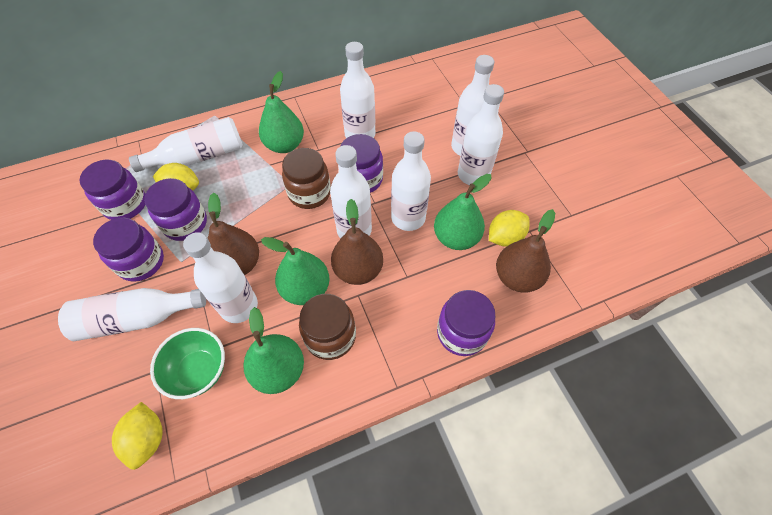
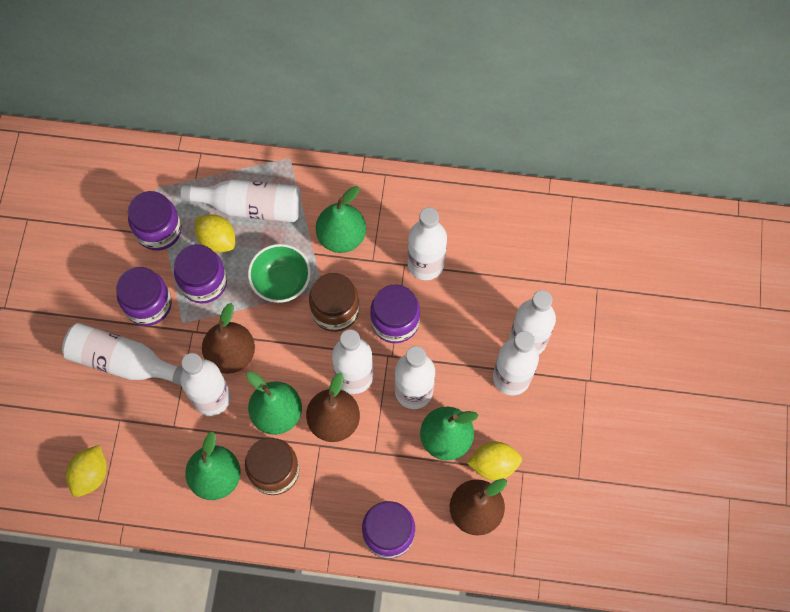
camera: 30 degrees right, 10 degrees up
(199, 371) = (153, 440): green bowl -> green bowl (281, 282)

